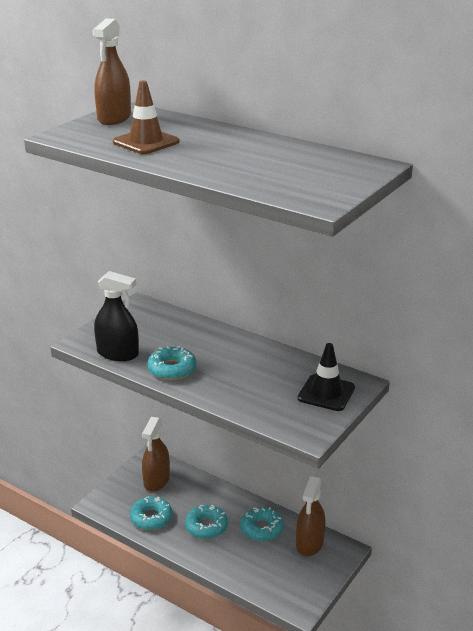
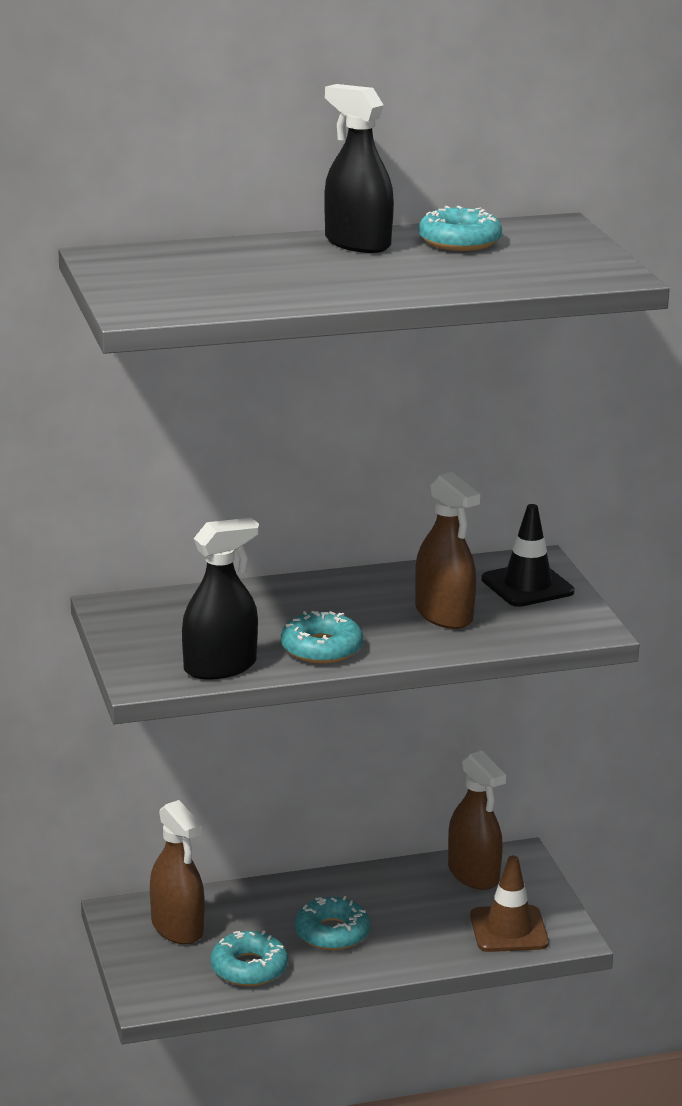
camera: 50 degrees left, 5 degrees down
(114, 118) = (132, 271): brown spray bottle -> brown spray bottle (444, 615)
(146, 142) = (264, 282): brown traffic cone -> brown traffic cone (509, 929)
(244, 139) = (357, 243): none -> black spray bottle
(261, 529) = (397, 894): turquoise donut -> turquoise donut (459, 241)

